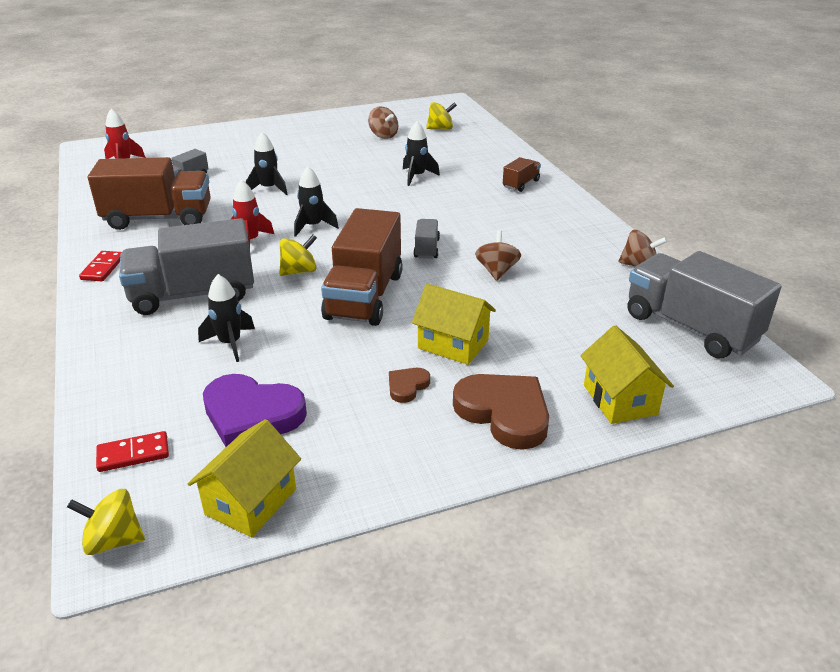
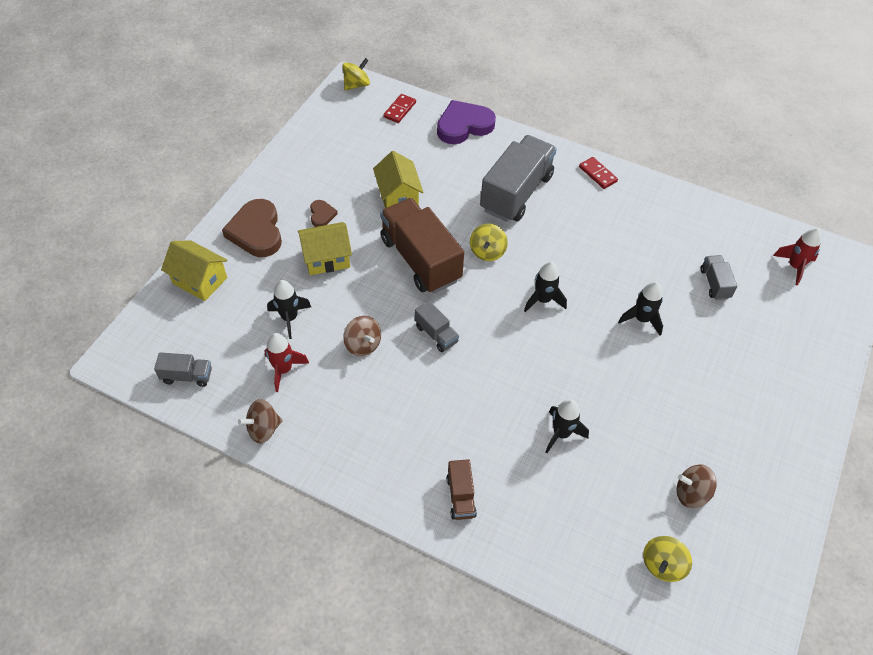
camera: 135 degrees right, 20 degrees up
(158, 218) = (650, 231): brown truck -> none
(230, 343) = (445, 179): black rocket -> black rocket (289, 318)
(250, 241) = (558, 255): red rocket -> red rocket (284, 370)
(251, 502) = (325, 124): yellow house -> yellow house (398, 196)
(252, 414) = (377, 154): purple heart -> purple heart (464, 125)
(504, 413) = (256, 231): brown heart -> brown heart turned 75 degrees clockwise
(690, 327) = (187, 376): grey truck -> grey truck, size x0.46

